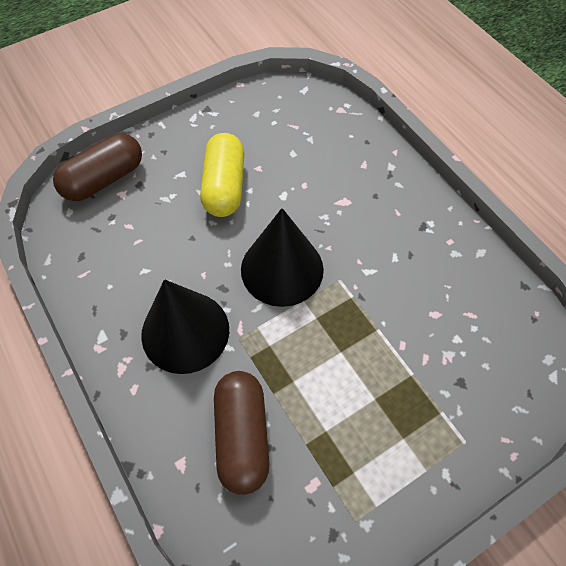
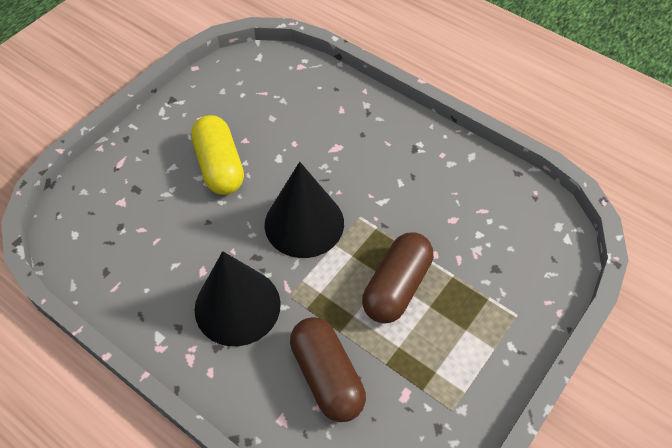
camera: 20 degrees left, 5 degrees down
(104, 179) = (97, 193): brown capsule -> brown capsule (396, 287)

